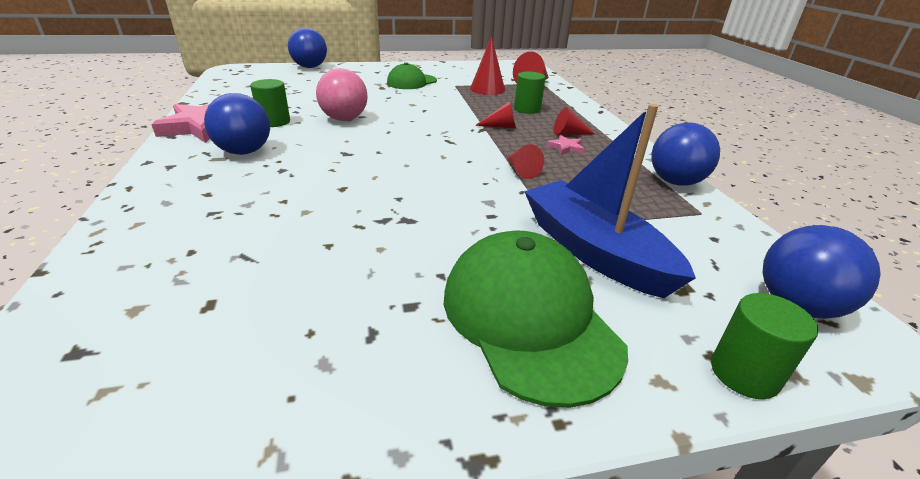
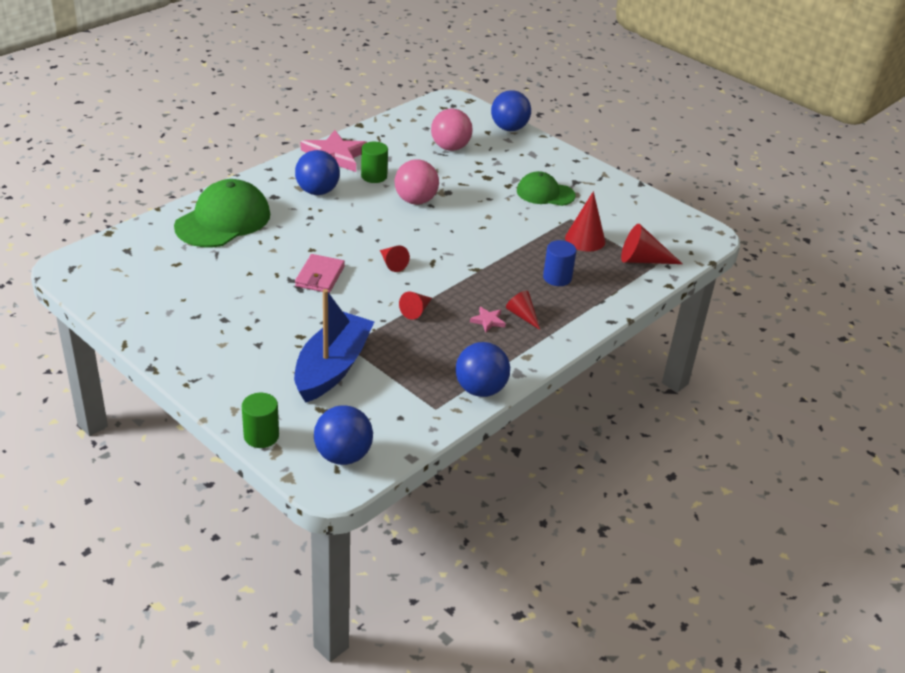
camera: 55 degrees right, 5 degrees up
(294, 87) = (450, 147): none -> pink ball
(400, 200) = (320, 276): none -> pink wallet
(501, 126) = (494, 276): red cone -> red cone (392, 263)
(527, 109) = (557, 278): green cylinder -> blue cylinder
(529, 318) = (246, 359): green cap -> green cap (223, 220)

